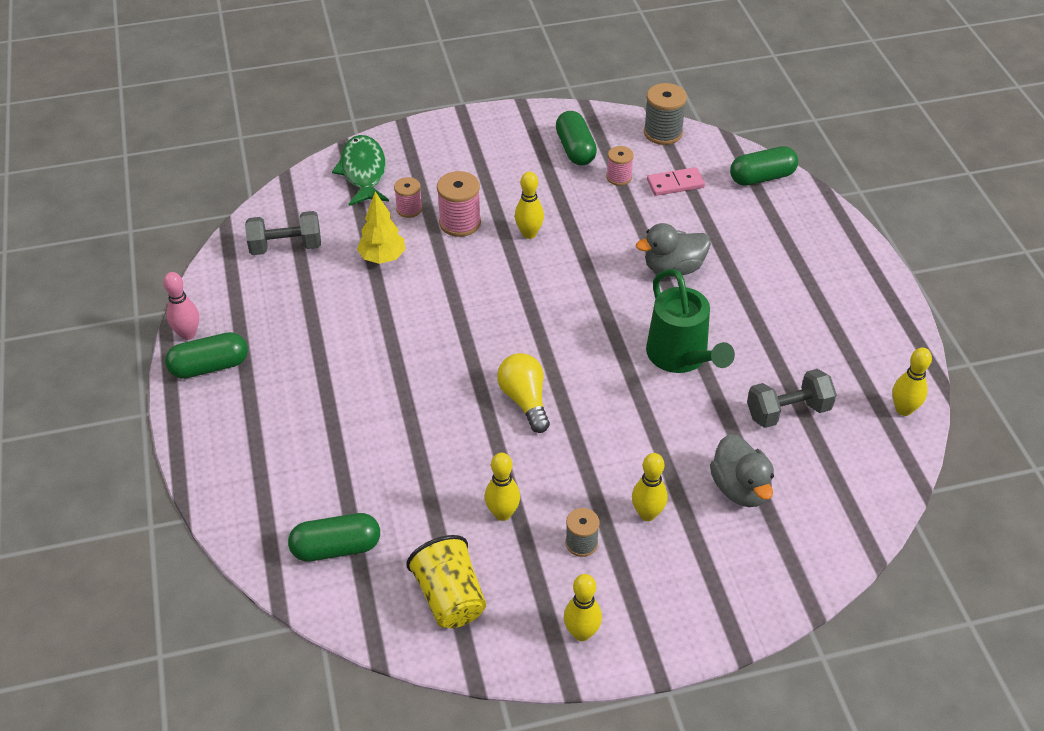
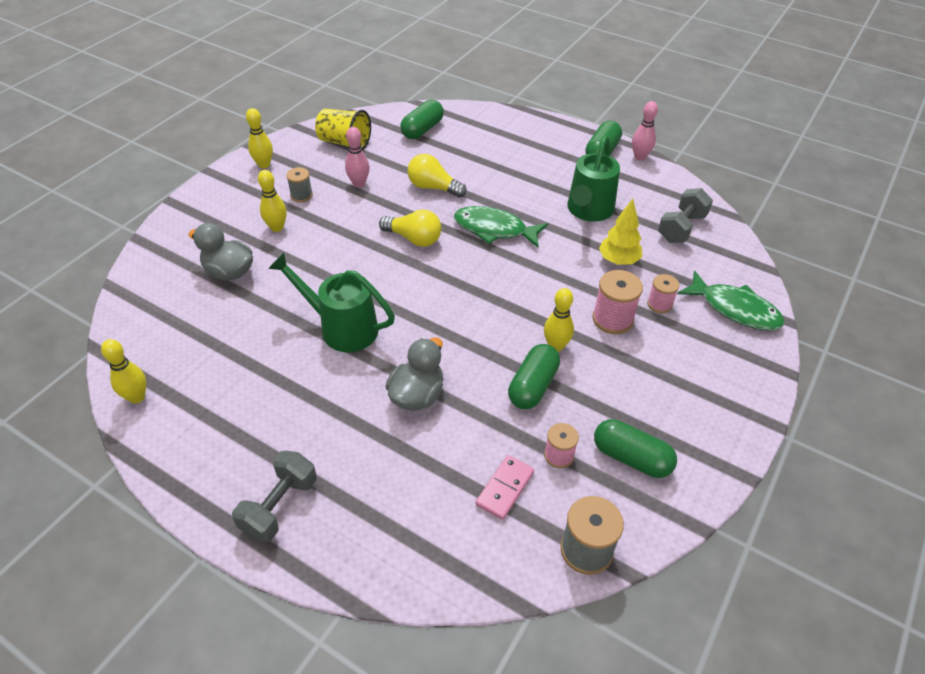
camera: 135 degrees right, 0 degrees up
(332, 315) = (588, 211): none -> green watering can
(433, 449) = (433, 187): none -> yellow light bulb
(440, 357) = (494, 229): none -> green fish
(502, 513) = (359, 184): yellow bowling pin -> pink bowling pin
(762, 177) = (433, 567): green capsule -> green capsule (533, 386)
(788, 411) = (231, 339): grey dumbbell -> grey dumbbell (280, 506)

